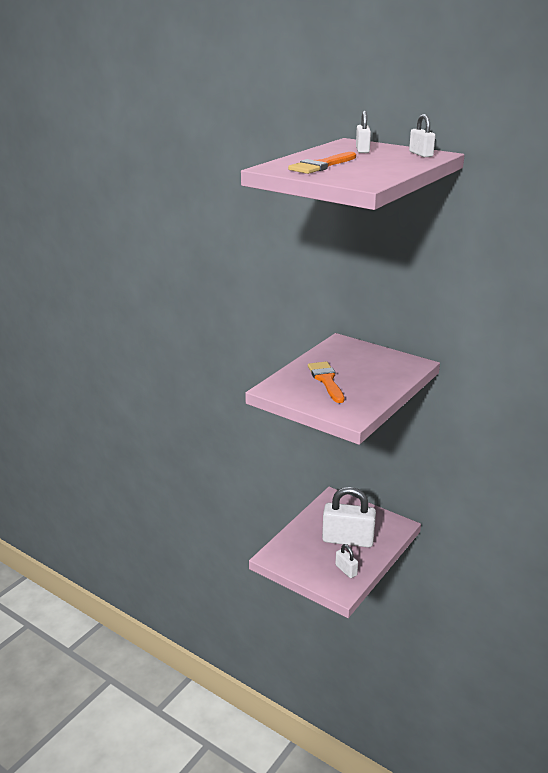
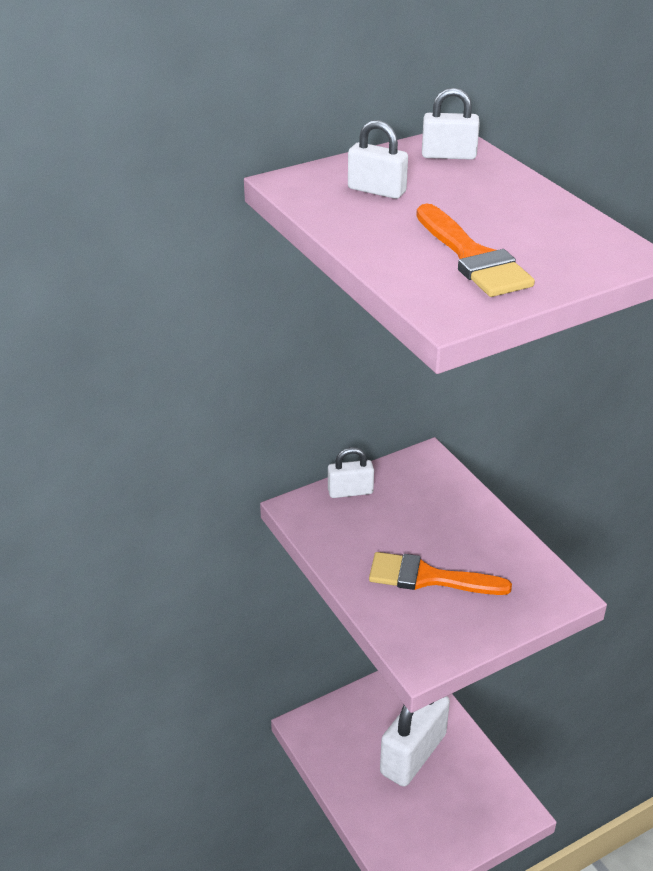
camera: 65 degrees left, 10 degrees up
(346, 570) = (478, 787): white padlock -> white padlock (350, 491)

